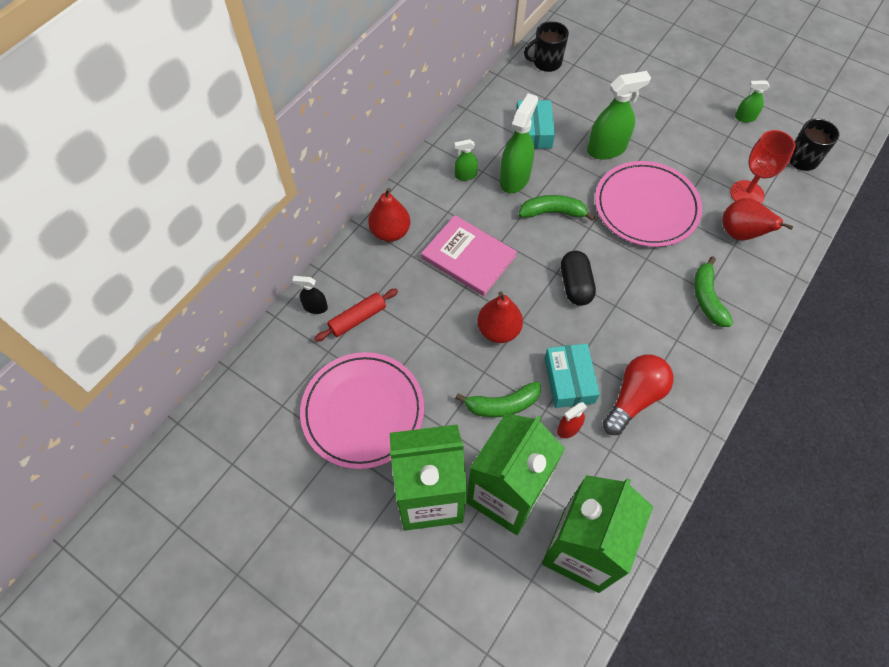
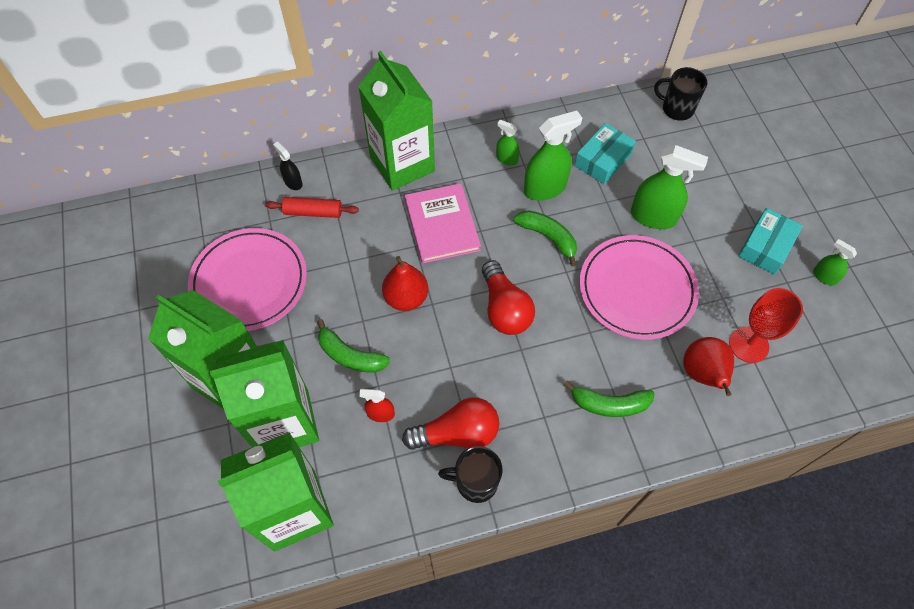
camera: 40 degrees right, 0 degrees up
(390, 232) = (402, 164): red pear -> green carton
(569, 380) = (420, 378): turquoise box -> turquoise box (765, 247)
(575, 285) = (504, 309): black capsule -> red light bulb
(707, 298) = (609, 404): green banana -> green banana turned 120 degrees counterclockwise
(801, 160) = (842, 353): black mug -> black mug (475, 482)

